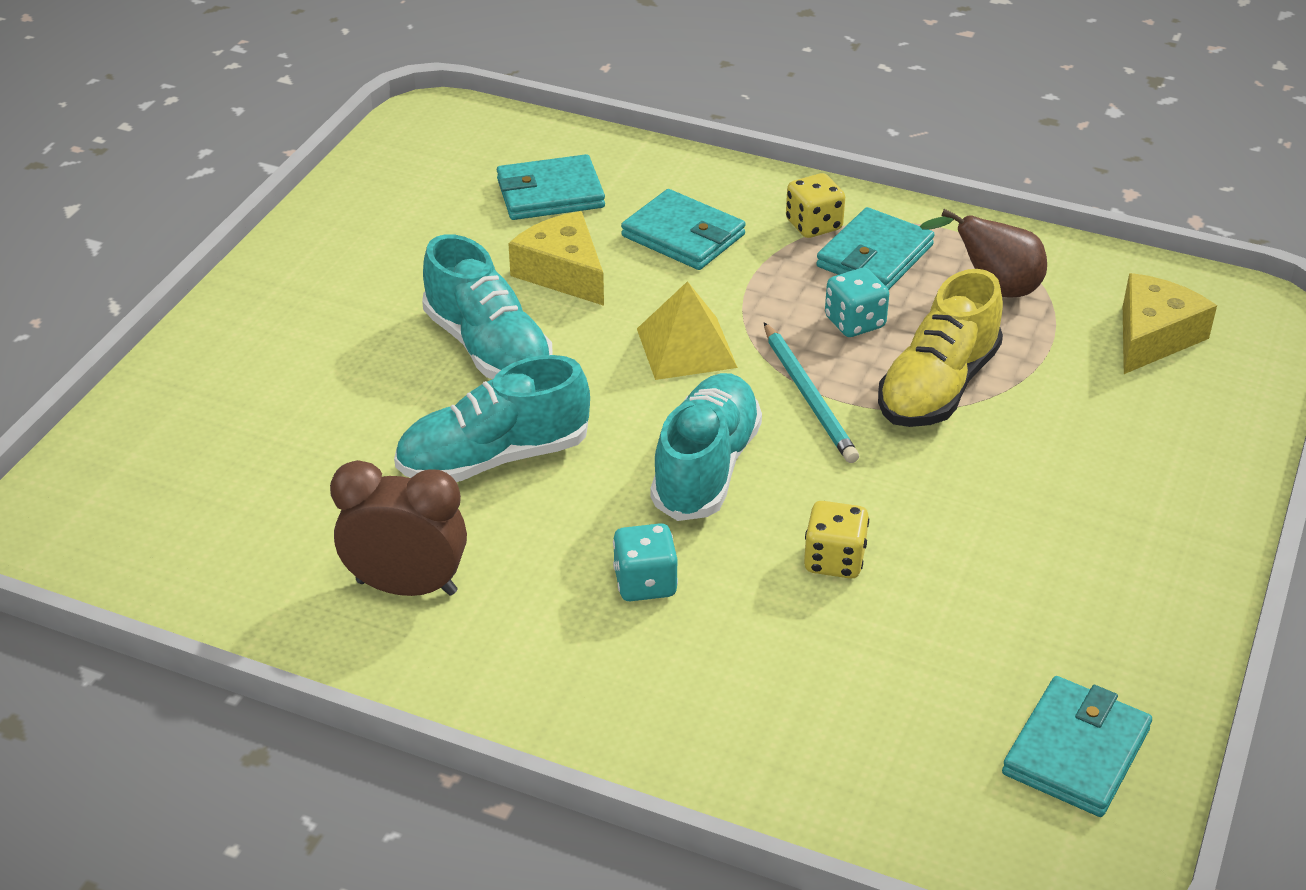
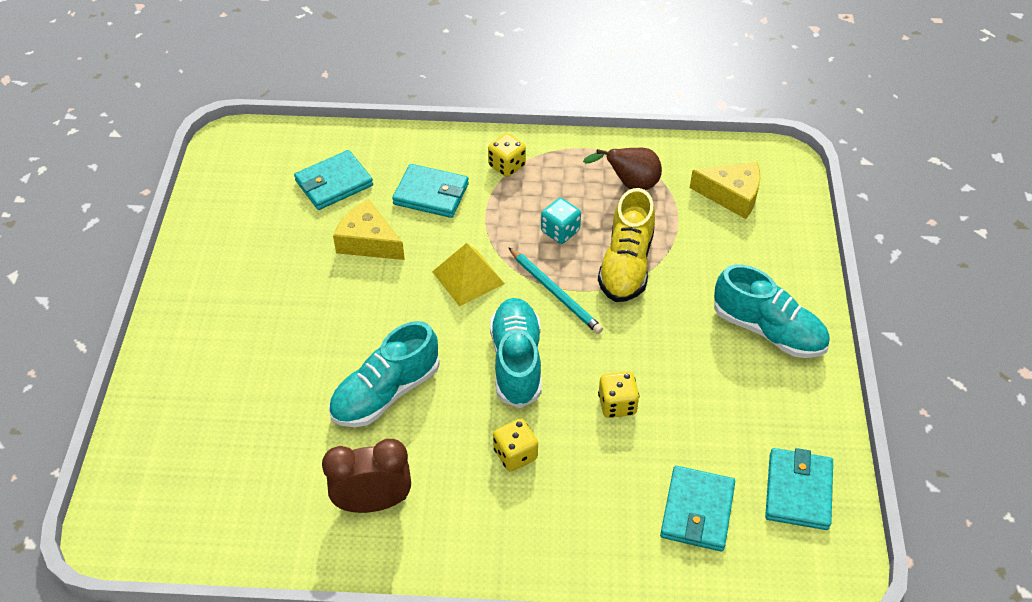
camera: 20 degrees left, 10 degrees up
(488, 349) = (346, 312): turquoise shoe -> turquoise shoe (768, 330)
(645, 583) = (515, 454): turquoise dice -> yellow dice
(874, 256) = (552, 179): turquoise wallet -> turquoise wallet (697, 511)
(1153, 337) = (732, 195): yellow cheese -> yellow cheese turned 90 degrees clockwise

